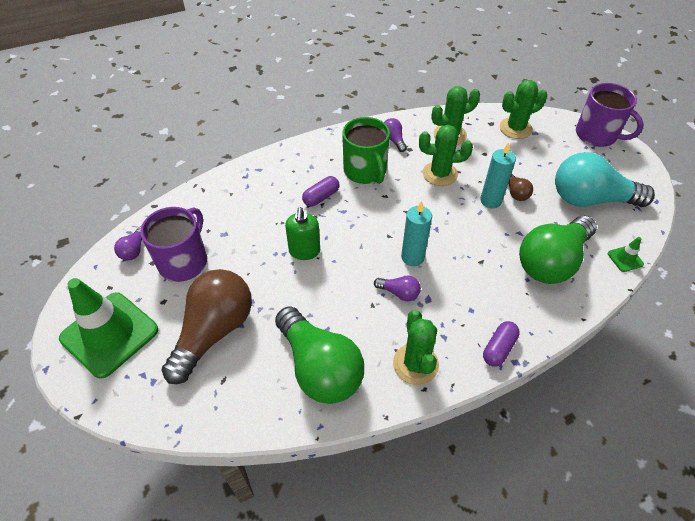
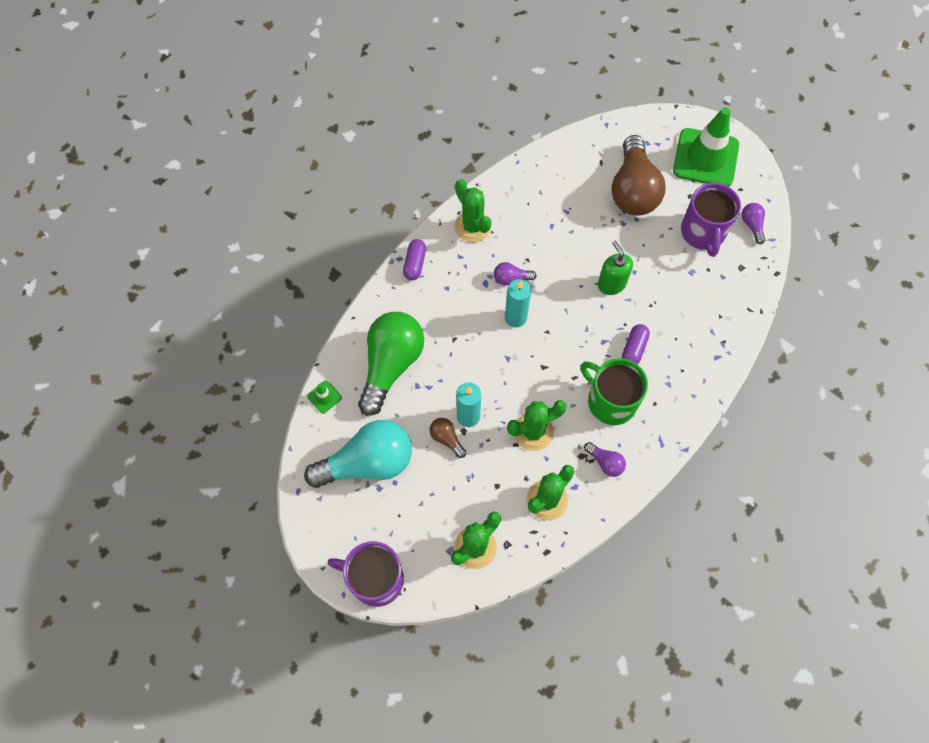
camera: 155 degrees right, 15 degrees up
(319, 367) = (540, 197): green light bulb -> none

